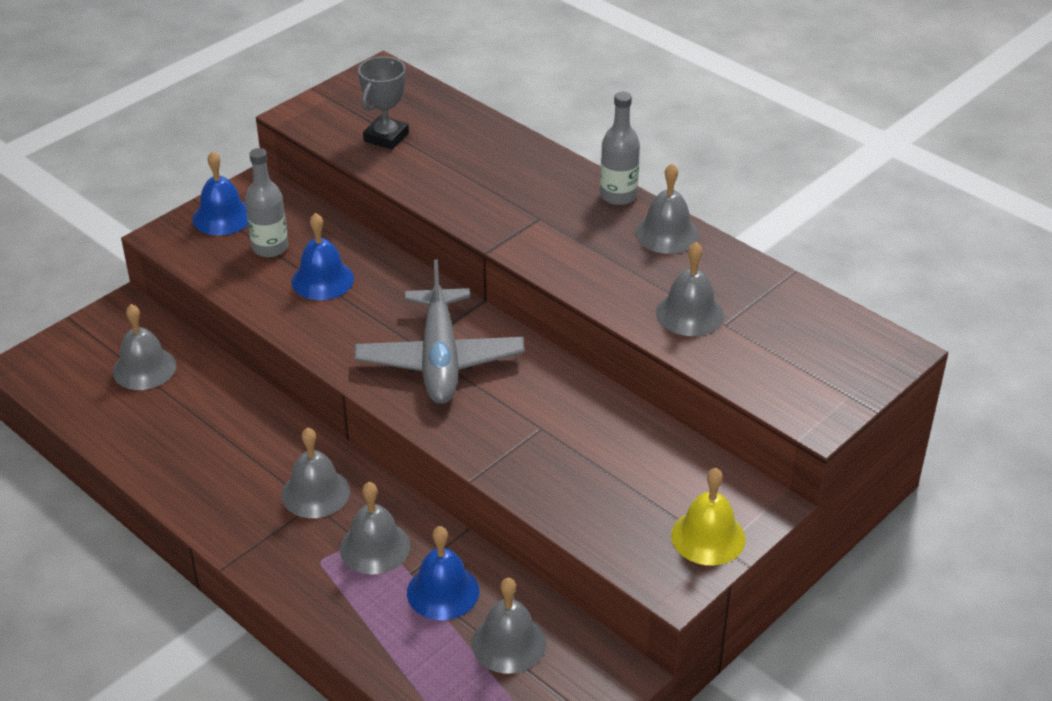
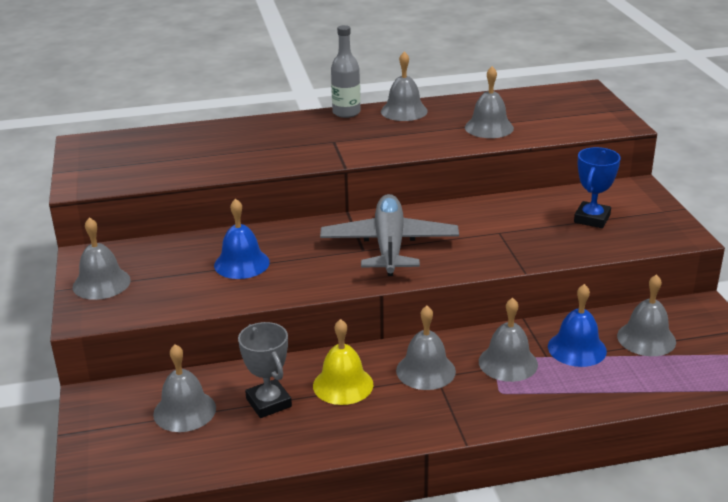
camera: 55 degrees left, 10 degrees down
(222, 217) = (101, 283): blue bell -> grey bell
(270, 248) = (172, 274): grey bottle -> none
(386, 137) = (163, 163): grey trophy -> grey trophy (269, 403)
(440, 359) = (389, 245): grey plane -> grey plane turned 120 degrees counterclockwise
(641, 491) = (592, 219): none -> blue trophy
(708, 537) = (651, 212): yellow bell -> yellow bell (343, 385)

